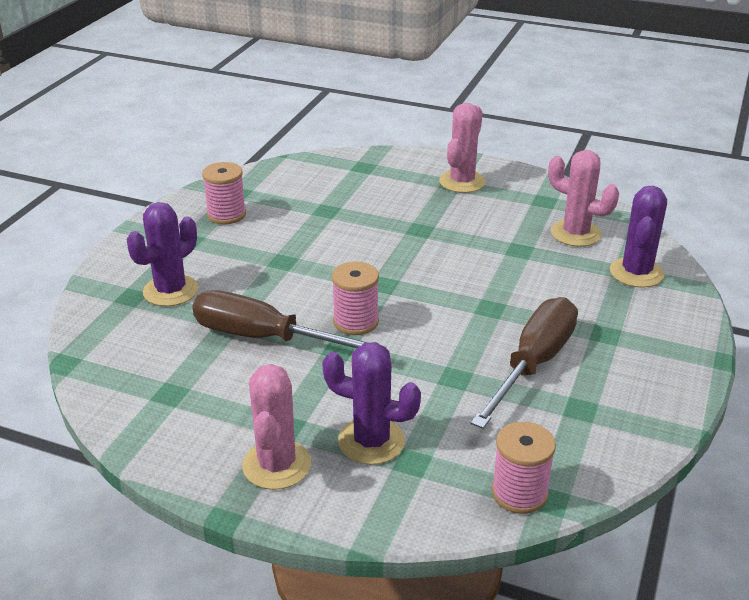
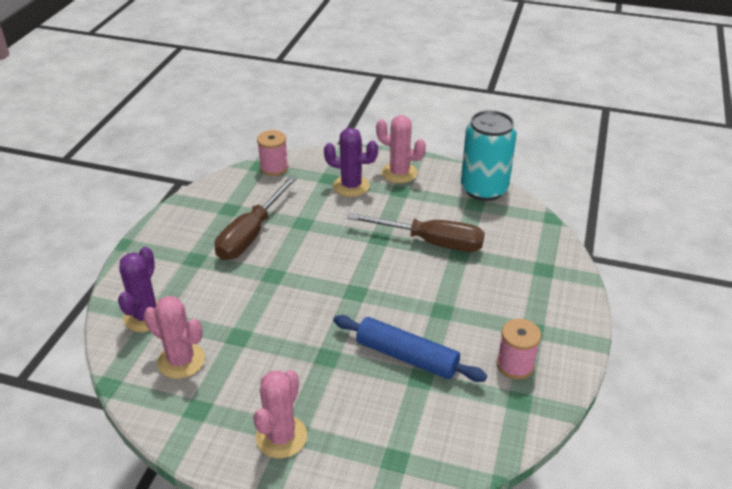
camera: 175 degrees right, 5 degrees up
(139, 420) = (484, 189): none -> turquoise can
(170, 291) = (517, 276): purple cactus -> none
(276, 465) = (399, 173): pink cactus -> pink cactus turned 60 degrees counterclockwise
(335, 226) = (407, 356): none -> blue rolling pin
(356, 322) = (371, 258): pink spool -> none

